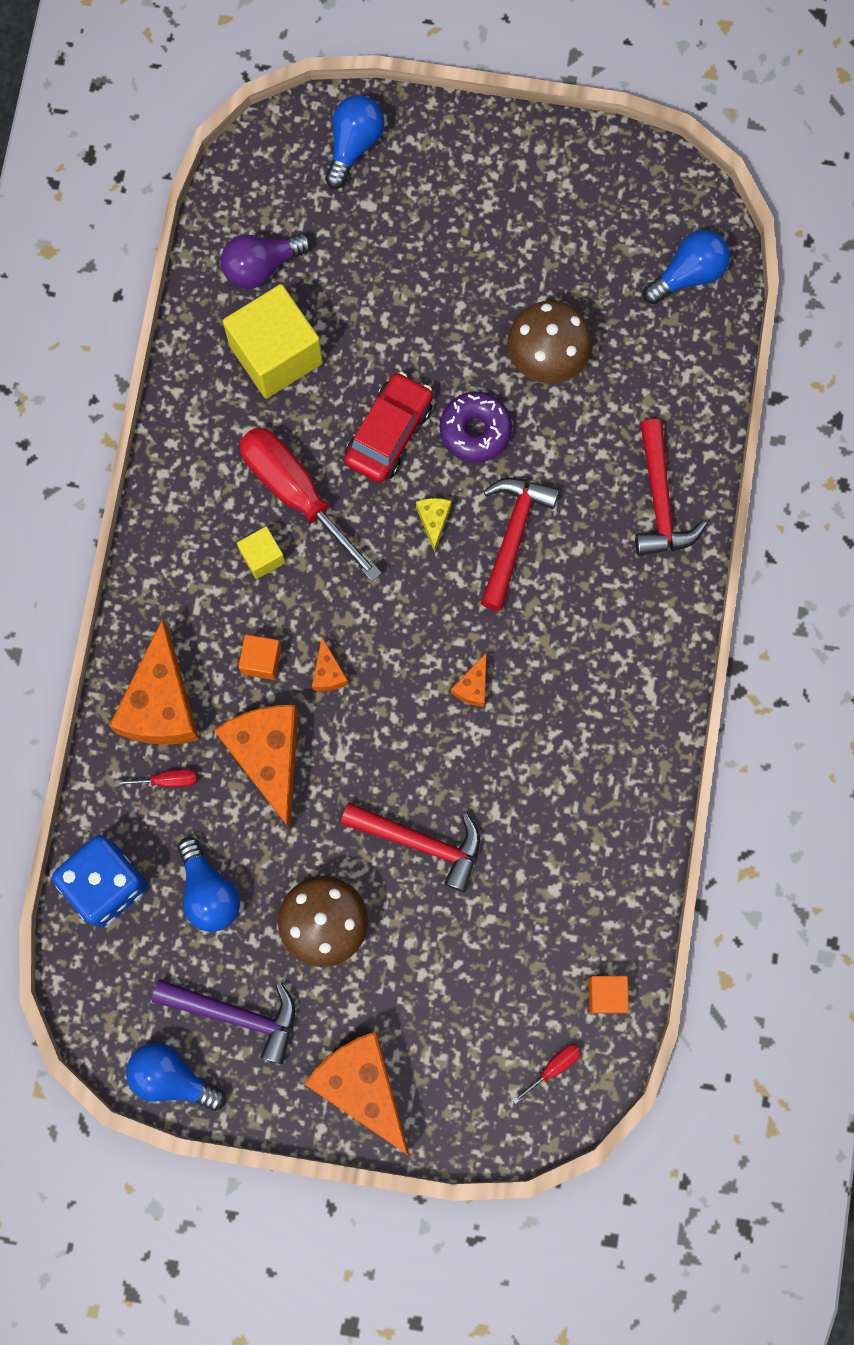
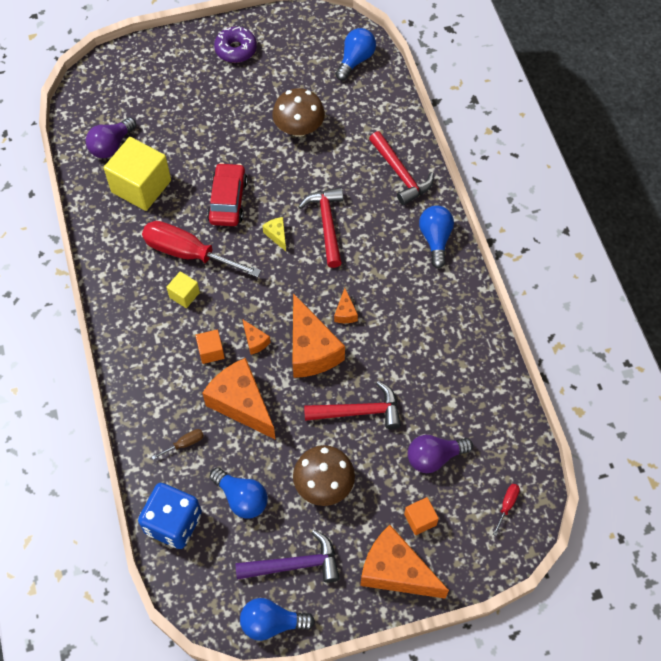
camera: 25 degrees left, 15 degrees down
(161, 703) = (160, 401): orange cheese -> orange cheese (311, 349)
(168, 780) = (184, 444): red screwdriver -> brown screwdriver
(354, 145) = (136, 67): blue light bulb -> blue light bulb (435, 239)
(475, 431) = (277, 180): purple donut -> purple donut (236, 49)
(490, 955) = (434, 457): none -> purple light bulb
(606, 995) = (515, 449): orange cube -> orange cube (420, 519)

